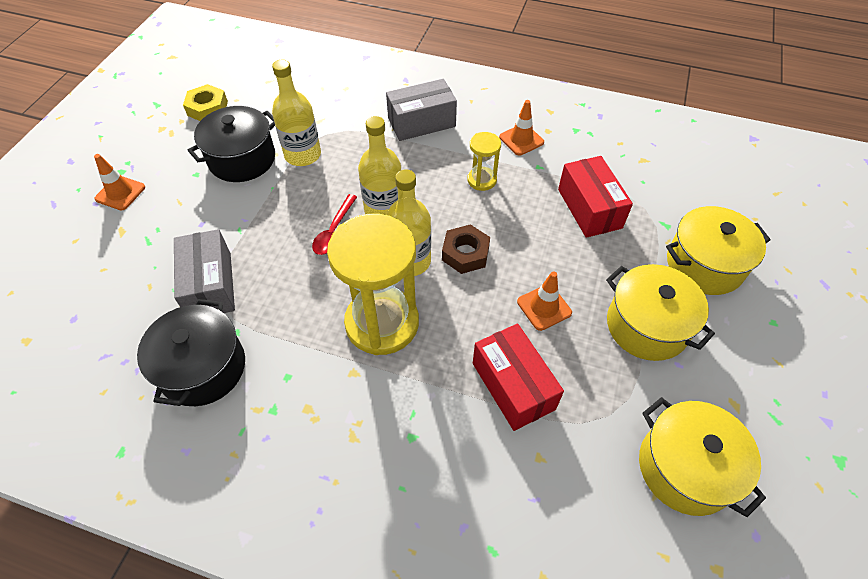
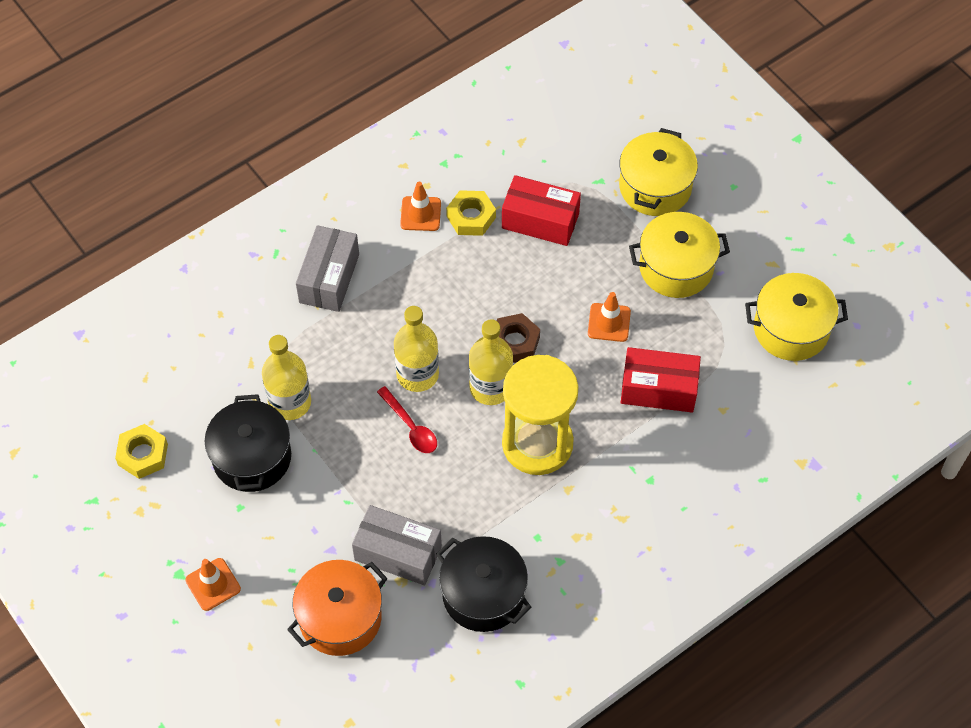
camera: 55 degrees left, 5 degrees up
(128, 281) = (340, 617): none -> orange pot
(482, 180) = (444, 277): yellow hourglass -> none
(548, 167) = (471, 217): none -> yellow nut

